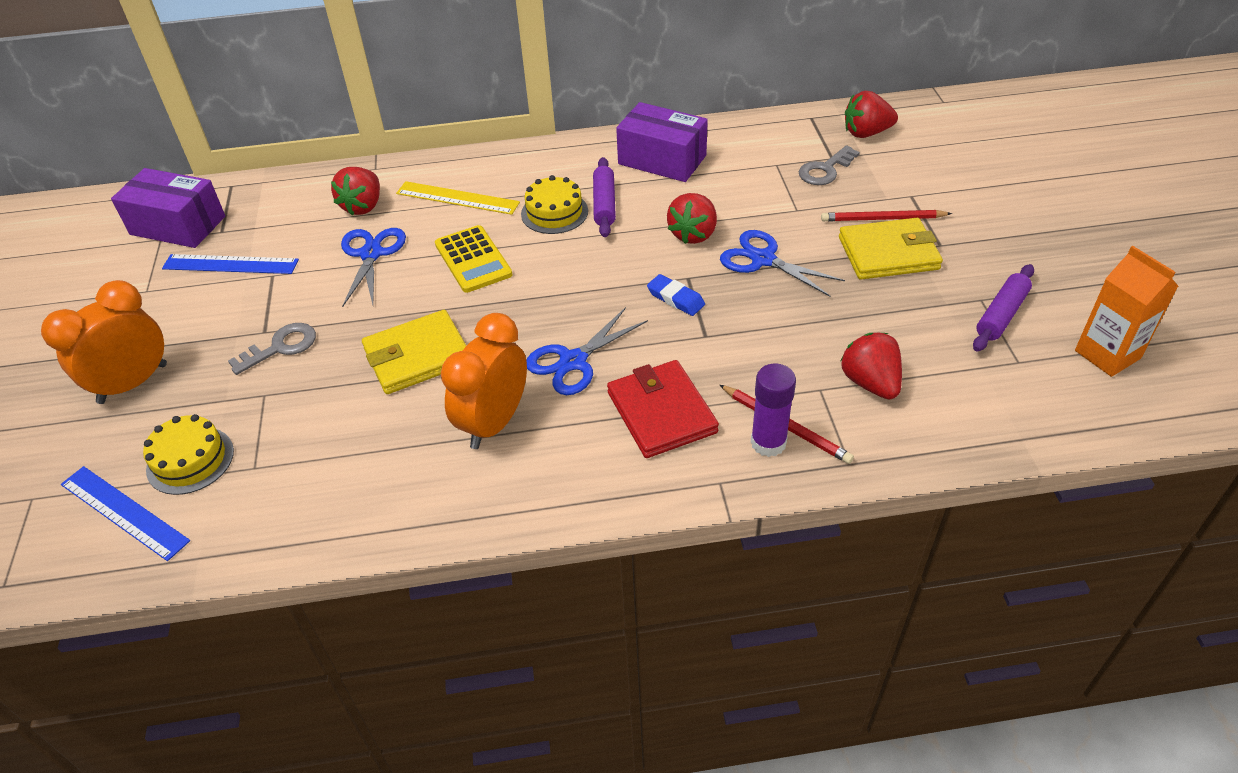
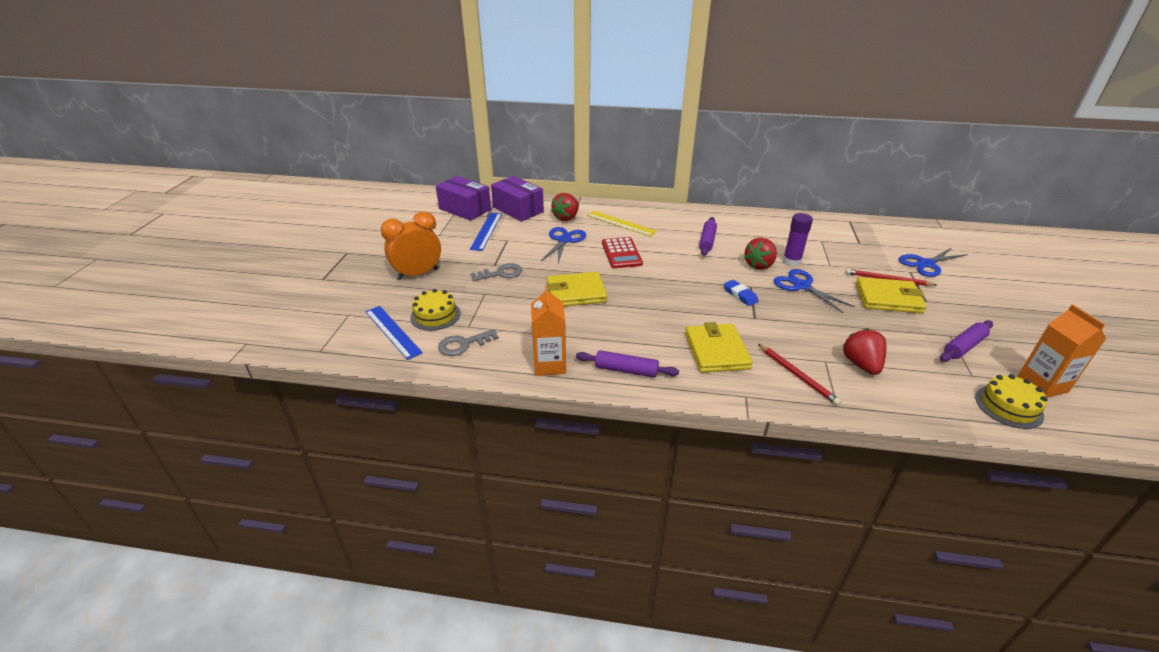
camera: 15 degrees right, 10 degrees down
(230, 264) = (486, 231): blue ruler -> blue ruler turned 75 degrees clockwise
(410, 506) = (549, 364): none -> orange carton
(473, 259) = (621, 253): yellow calculator -> red calculator
(494, 423) = (611, 334): orange clock -> none
(533, 484) = (626, 370): none -> purple rolling pin
(554, 212) = (676, 240): yellow cake -> yellow cake (1008, 406)
(573, 361) = (668, 314): blue scissors -> blue scissors (926, 264)
(661, 412) = (716, 351): red wallet -> yellow wallet
(662, 160) = (748, 226): purple box -> purple box (518, 209)
(768, 443) = (783, 382): purple glue stick -> purple glue stick (791, 261)
(825, 170) = (853, 248): grey key -> grey key (463, 344)
(866, 133) = (885, 234): red strawberry -> none

